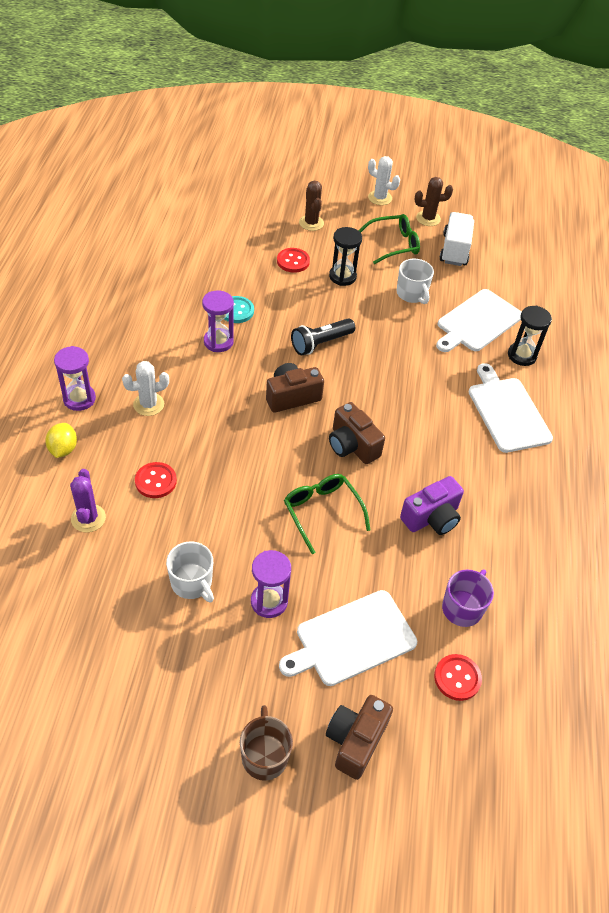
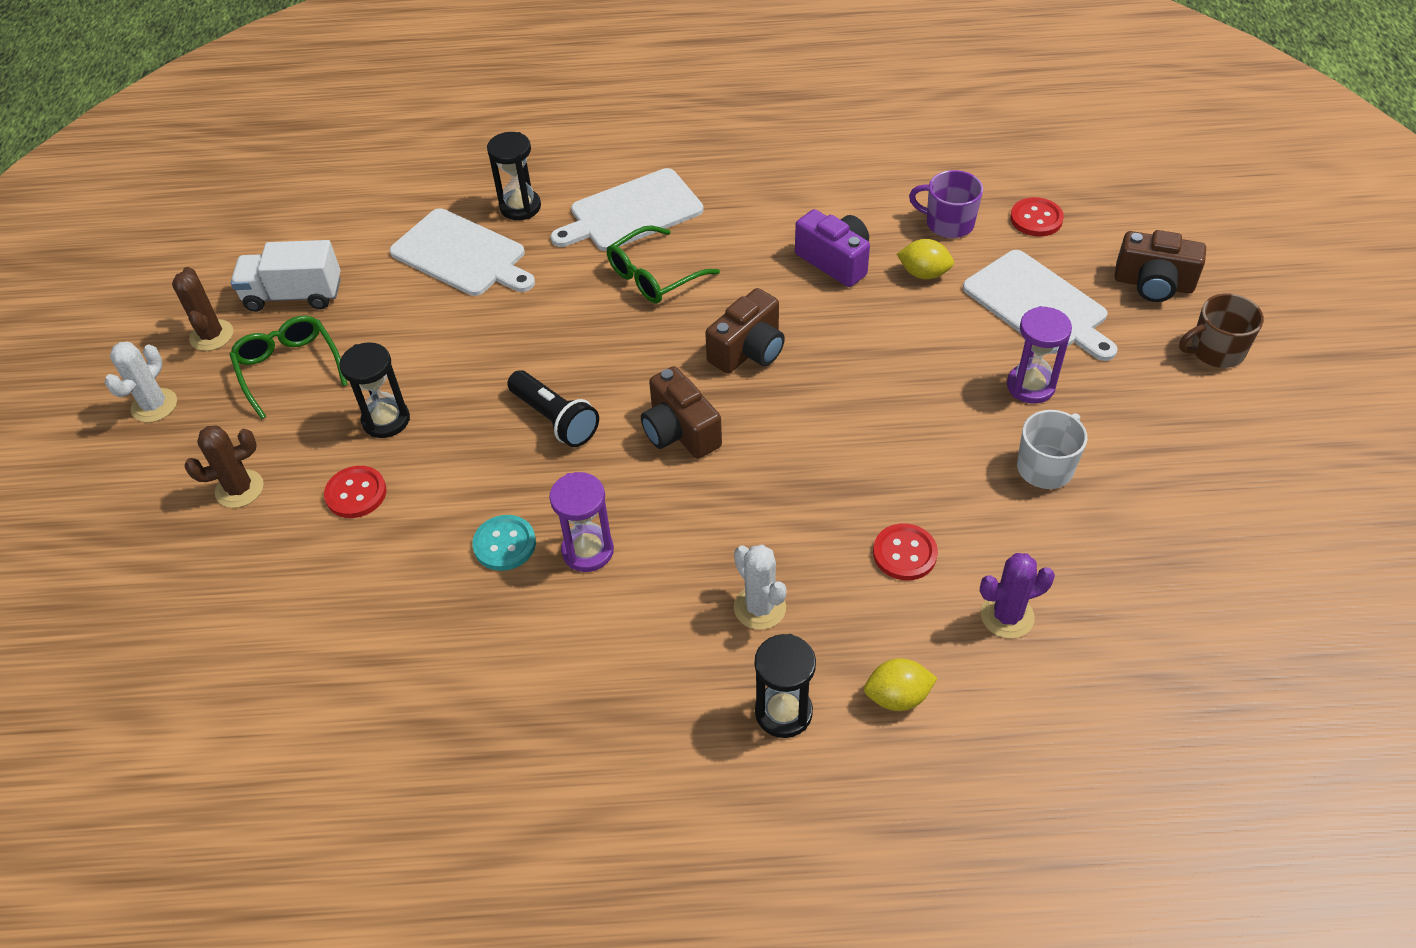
camera: 95 degrees left, 0 degrees up
(79, 399) = (783, 712): purple hourglass -> black hourglass
(322, 512) = (873, 361): green glasses -> green glasses (654, 276)
(406, 571) = (923, 273): none -> yellow lemon
(412, 294) = (413, 331): white mug -> none

